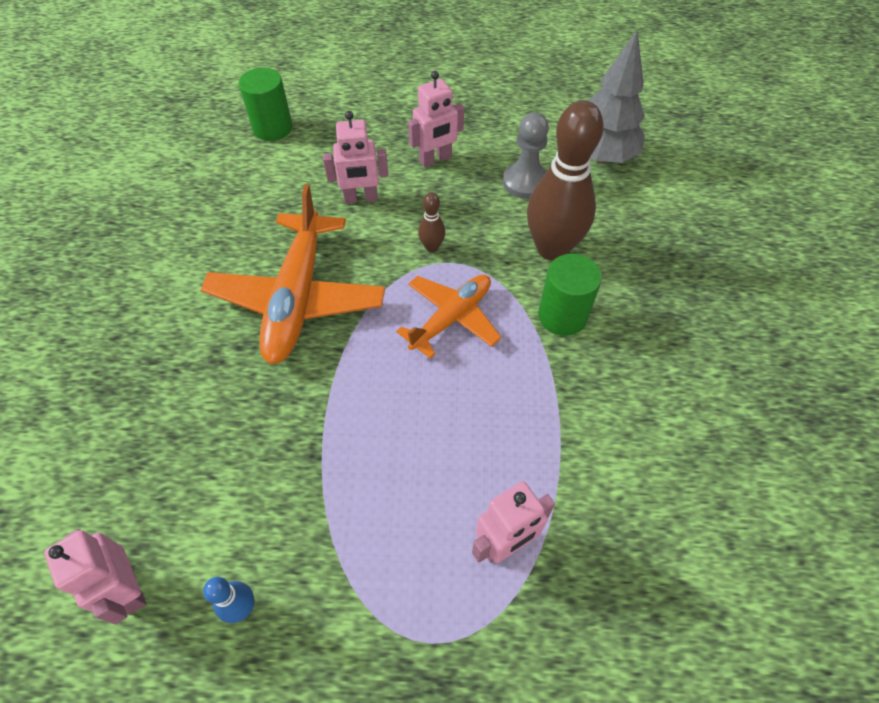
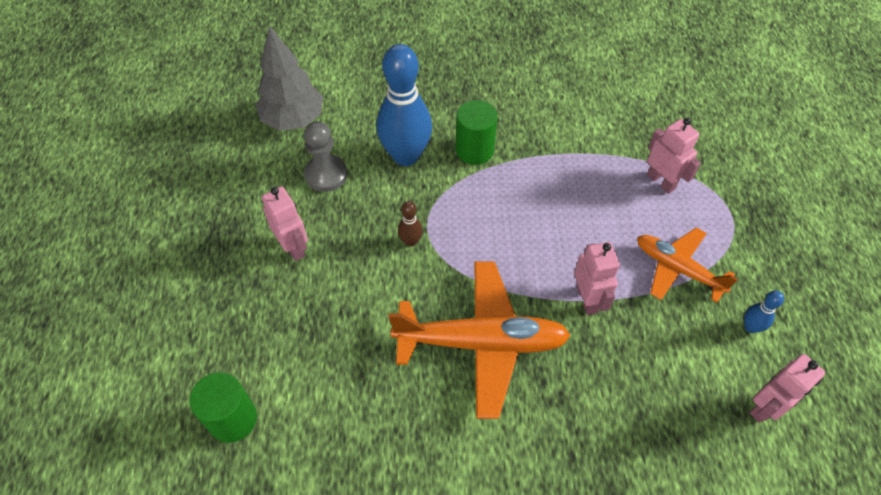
camera: 95 degrees left, 0 degrees up
(361, 198) = (350, 307): pink robot -> pink robot (587, 299)
(452, 318) = (487, 221): orange plane -> orange plane (677, 268)
(552, 249) = (406, 156): brown bowling pin -> blue bowling pin

